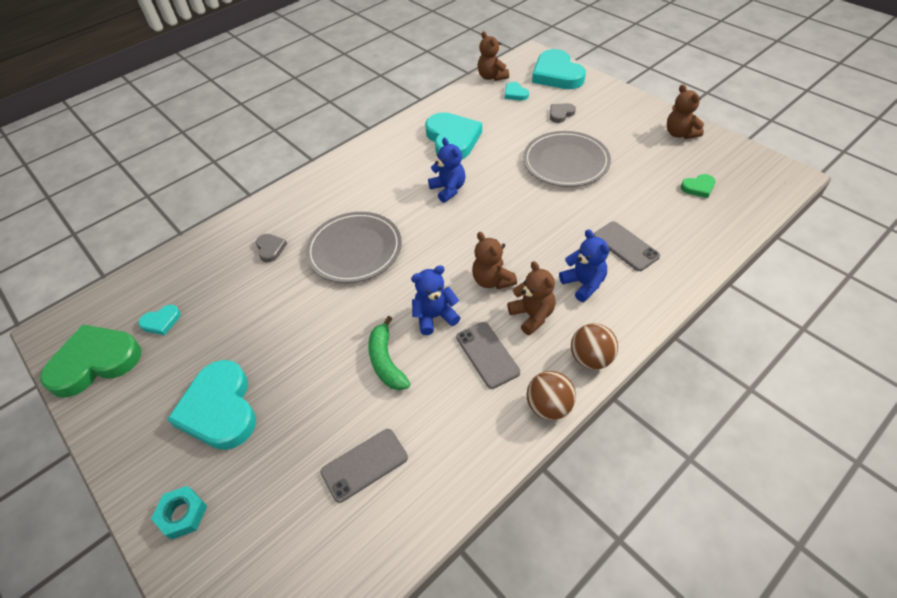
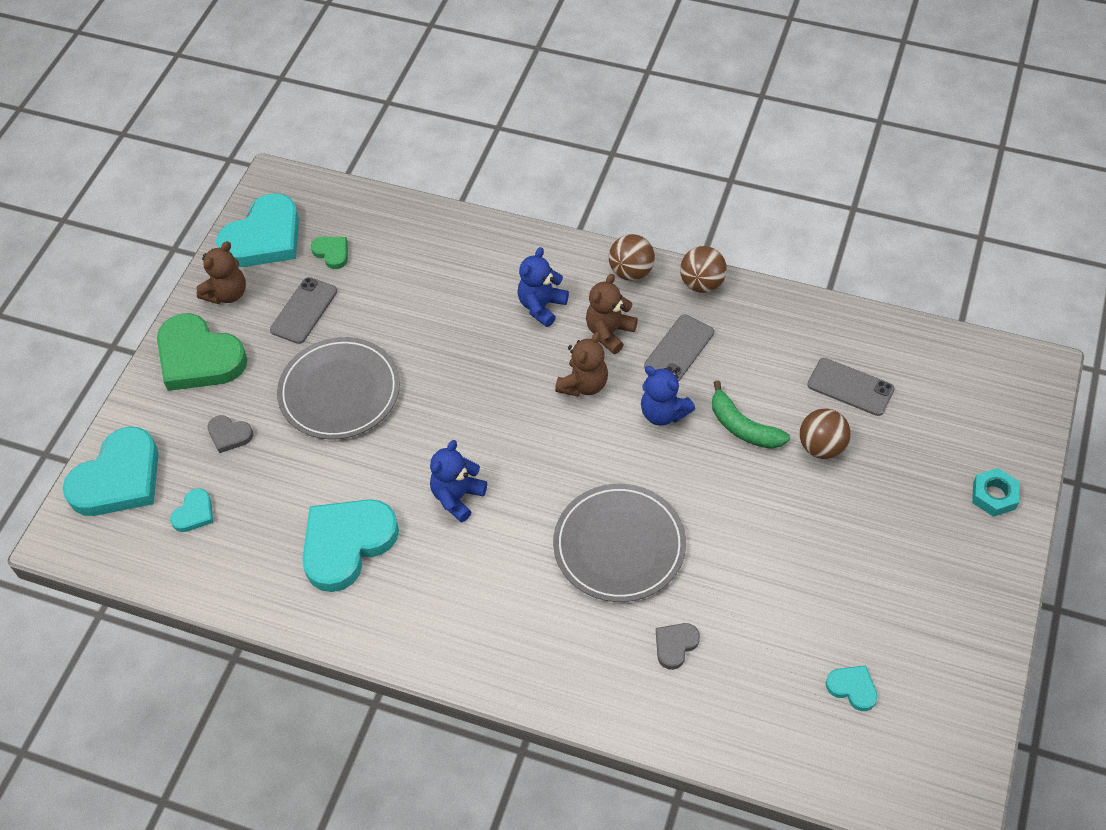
camera: 120 degrees left, 5 degrees up
(95, 362) = (945, 716): green heart -> green heart (199, 358)
(220, 409) = (894, 540): turquoise heart -> turquoise heart (264, 238)
(329, 406) = (821, 447): none -> brown ball
(386, 361) = (743, 427): green banana -> green banana turned 90 degrees clockwise
(492, 77) = (154, 567): brown teddy bear -> none
(625, 246) = (465, 289): grey phone -> grey phone (304, 310)

